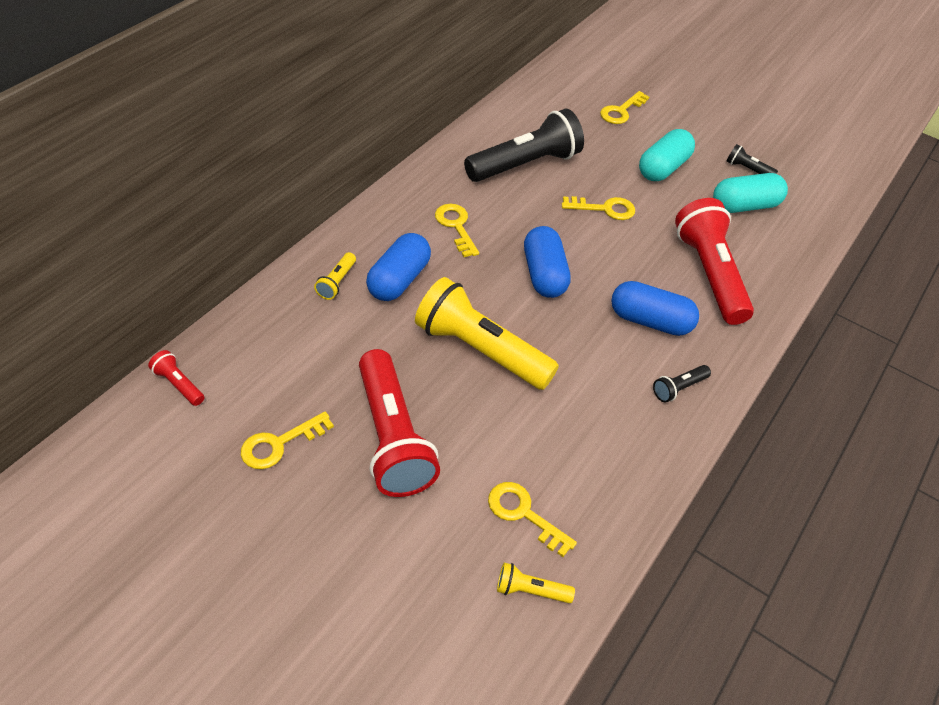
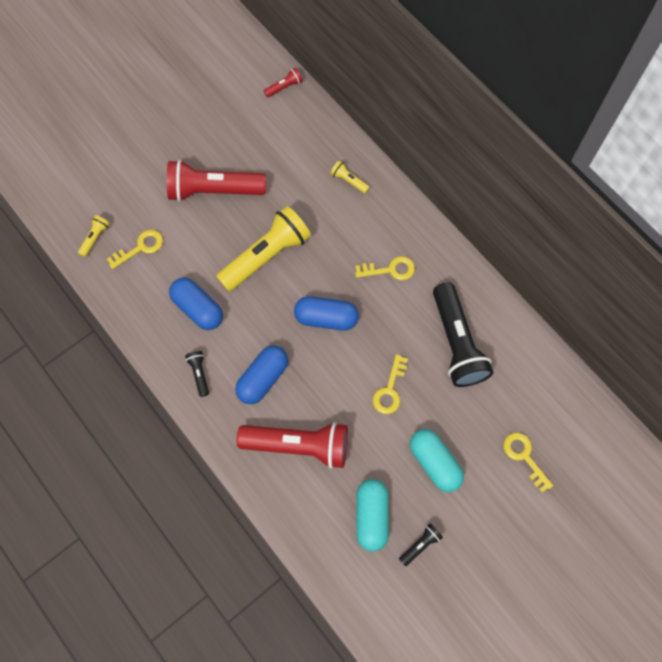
camera: 110 degrees right, 20 degrees up
(279, 444) = (227, 132): yellow key -> none
(399, 280) = (342, 219): blue capsule -> blue capsule (198, 308)

